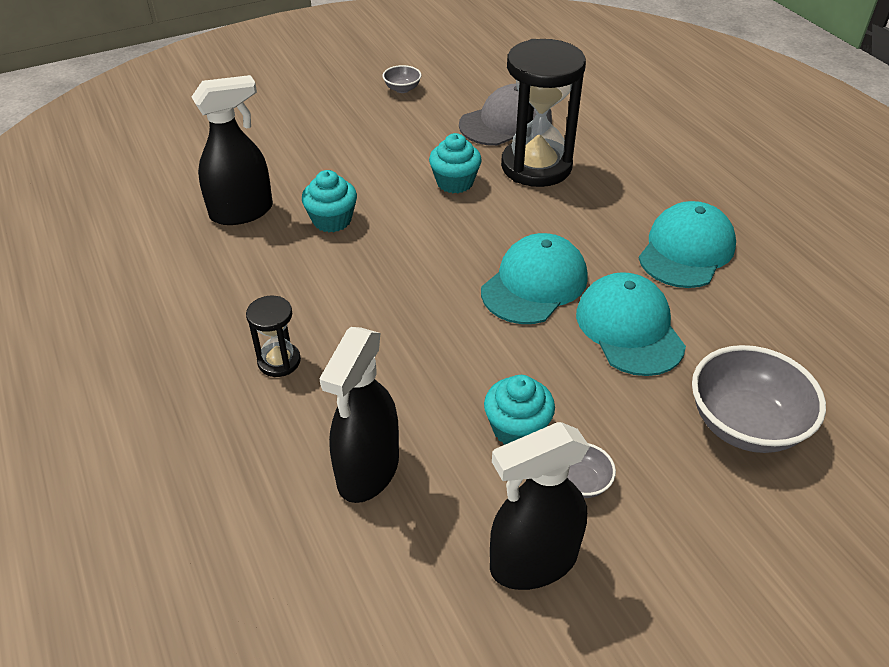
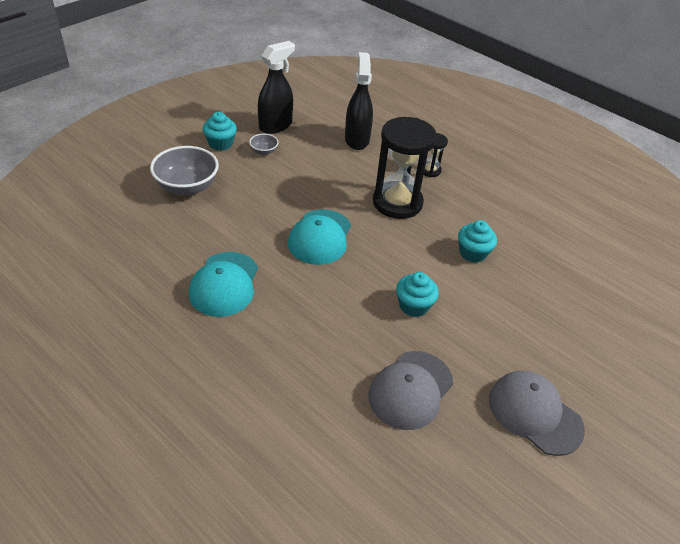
camera: 155 degrees right, 0 degrees up
(242, 212) = (533, 246): black spray bottle -> none
(402, 89) = (534, 414): grey bowl -> grey cap
(517, 428) = (300, 165): turquoise cupcake -> turquoise cupcake (220, 143)
(536, 166) = (359, 339): black hourglass -> black hourglass (397, 202)
(629, 328) = (255, 222): turquoise cap -> none

